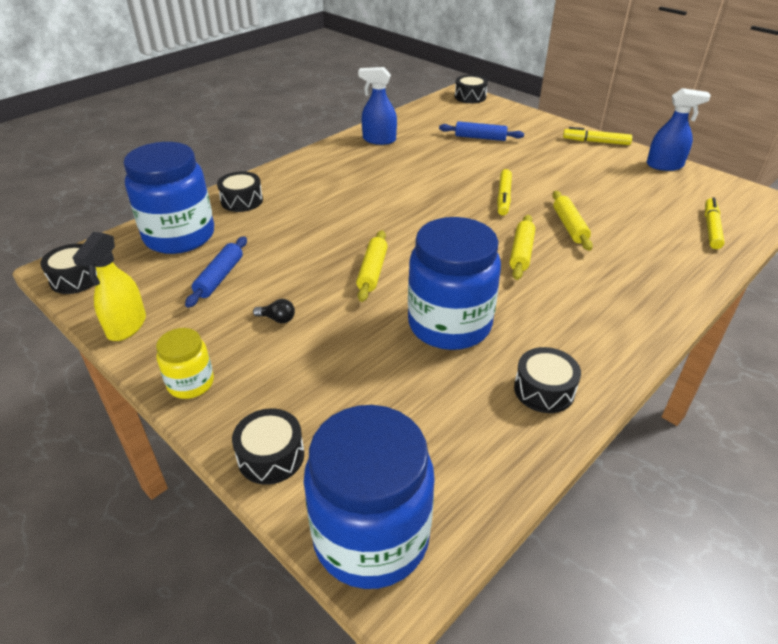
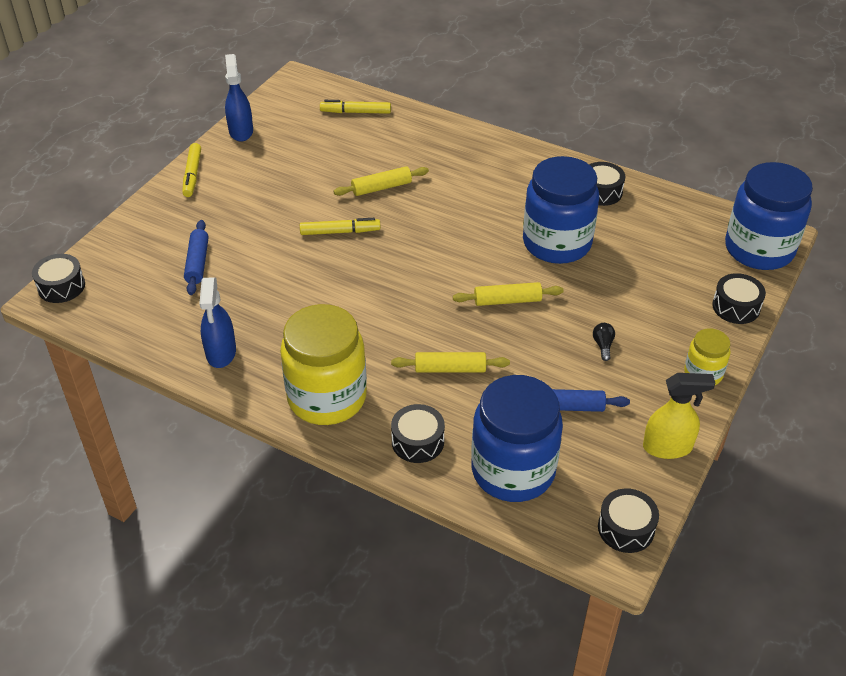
camera: 105 degrees left, 5 degrees up
(310, 172) = (327, 397): none -> yellow jar
(521, 253) = (437, 213): yellow rolling pin -> yellow rolling pin (450, 369)

